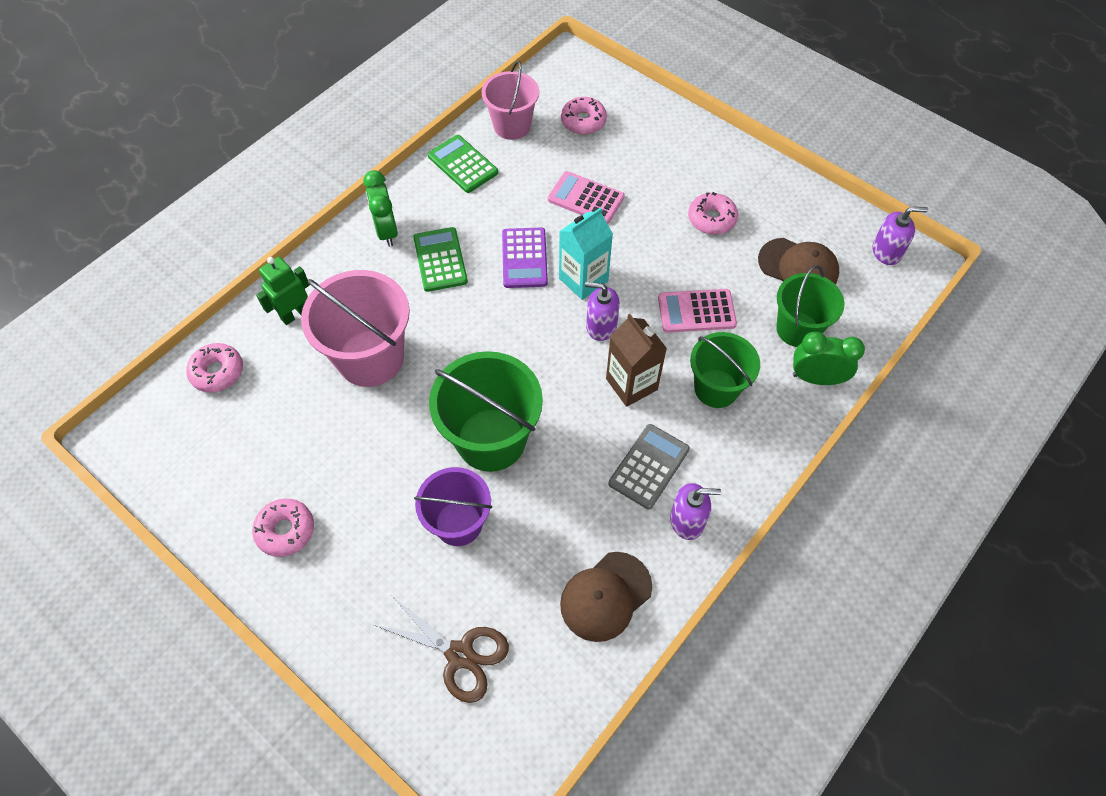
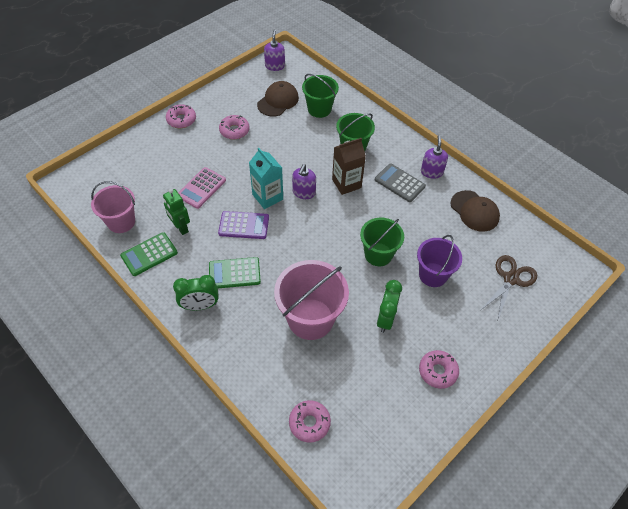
camera: 85 degrees left, 5 degrees down
(295, 314) = (265, 368): green robot -> green robot (181, 227)
(491, 439) = (378, 254): green bucket -> green bucket, size x0.65
(583, 121) = (131, 181): pink donut -> pink donut (181, 120)
(696, 311) = (300, 148): pink calculator -> none
(816, 378) = (351, 108): green clock -> green clock (385, 318)

